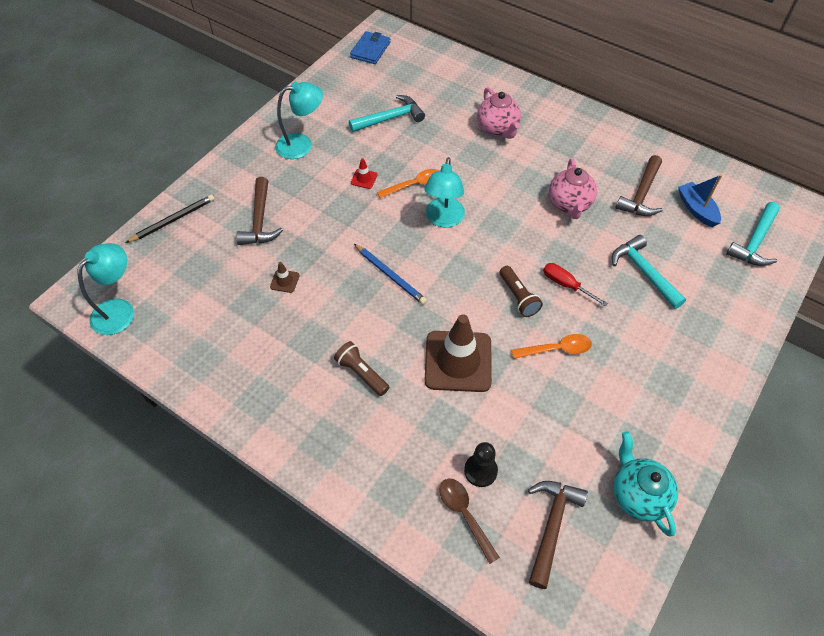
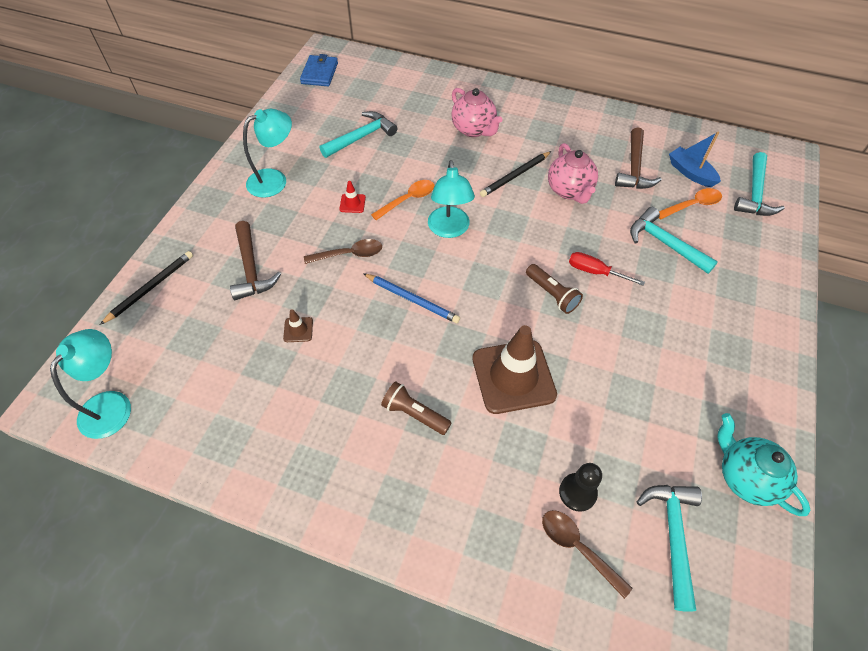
camera: 15 degrees left, 0 degrees up
(347, 224) = (349, 254): none -> brown spoon
(522, 181) = (515, 176): none -> black pencil
(551, 526) = (672, 536): brown hammer -> turquoise hammer
(556, 349) = (609, 340): orange spoon -> orange spoon (692, 205)

